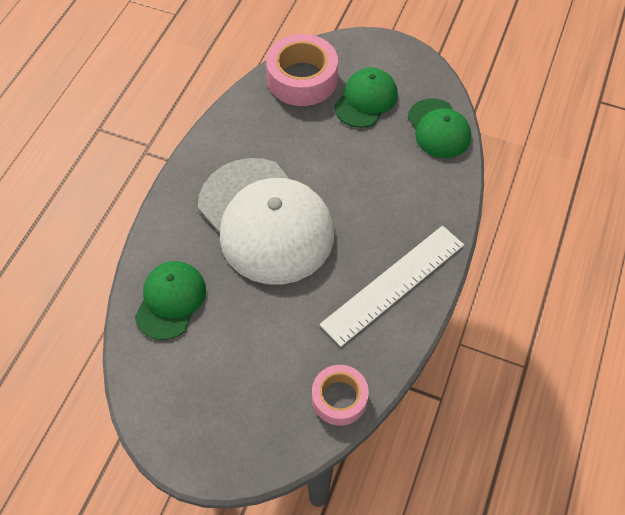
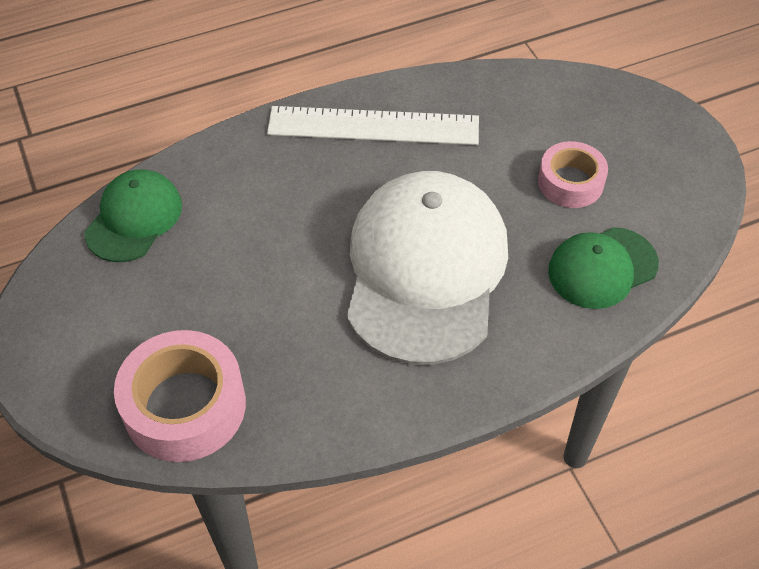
camera: 135 degrees left, 5 degrees down
(339, 398) = (521, 87): pink tape -> pink tape (570, 182)
(366, 100) = (155, 313): green cap -> none

